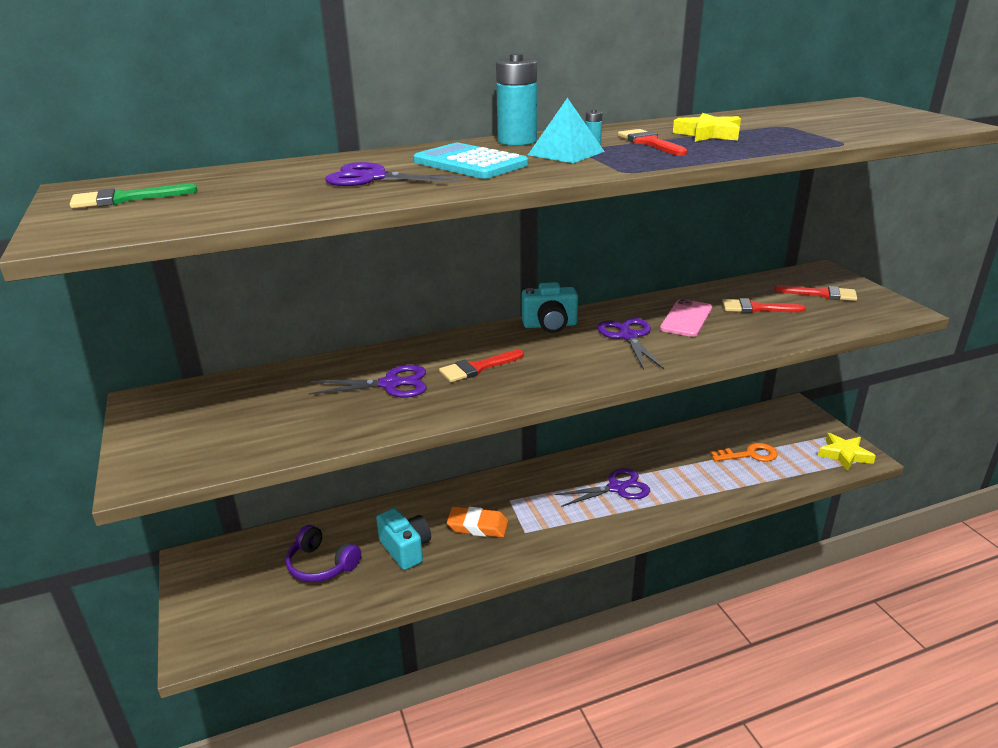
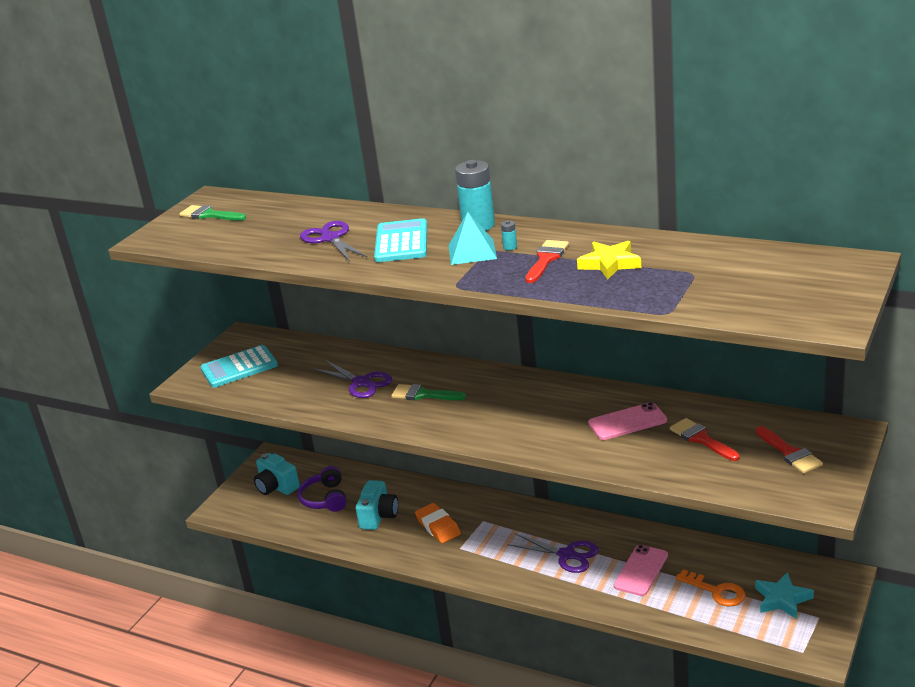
camera: 50 degrees right, 0 degrees up
(198, 430) = (239, 367): none -> turquoise calculator
(477, 368) = (423, 395): red brush -> green brush
(550, 325) = (523, 382): turquoise camera -> turquoise camera (277, 487)
(628, 336) = (556, 417): purple scissors -> none
(683, 469) = (641, 570): none -> pink phone
(791, 437) = (782, 599): none -> turquoise star
(844, 455) = (803, 640): yellow star -> none

